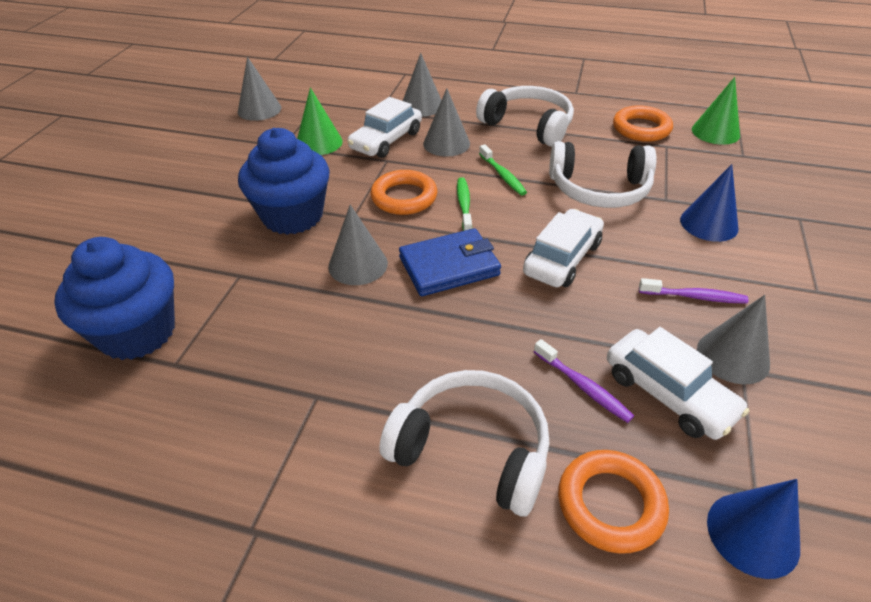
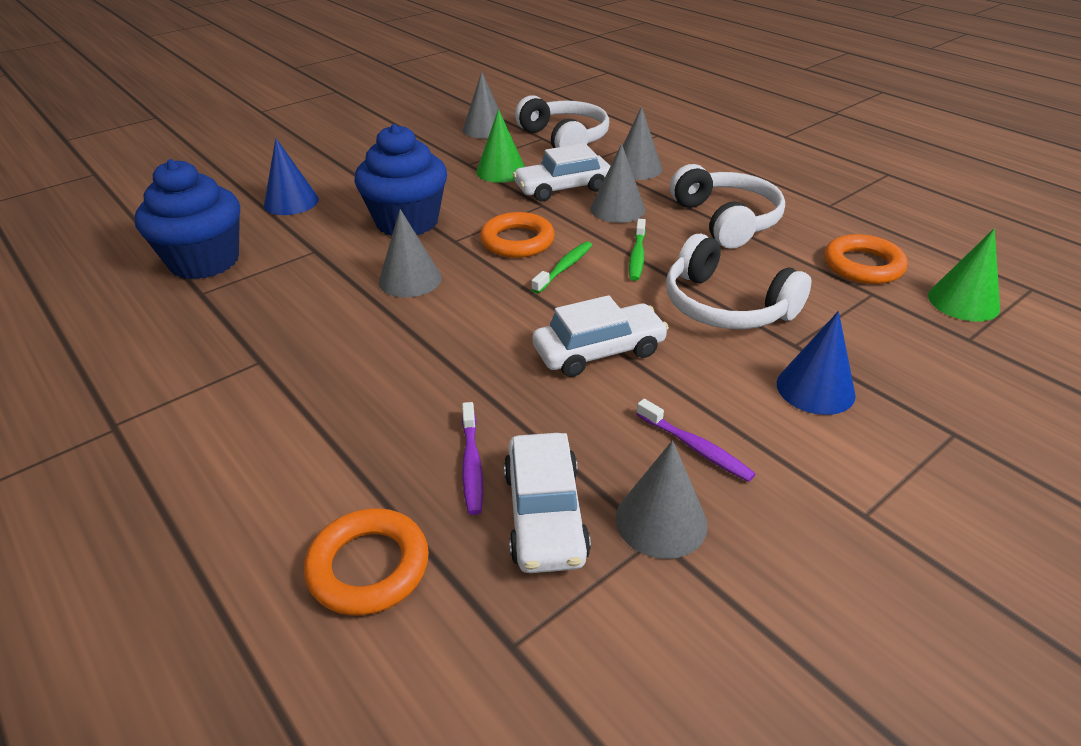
camera: 35 degrees right, 5 degrees down
(449, 266) = (483, 312): blue wallet -> none
(472, 449) = (317, 460): white headphones -> white headphones (564, 139)
(752, 534) = (460, 674): blue cone -> blue cone (291, 202)

